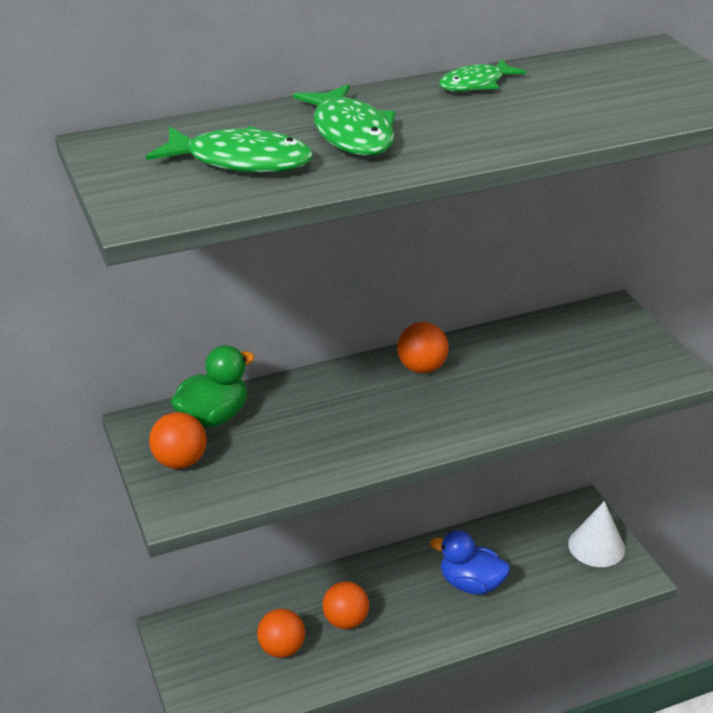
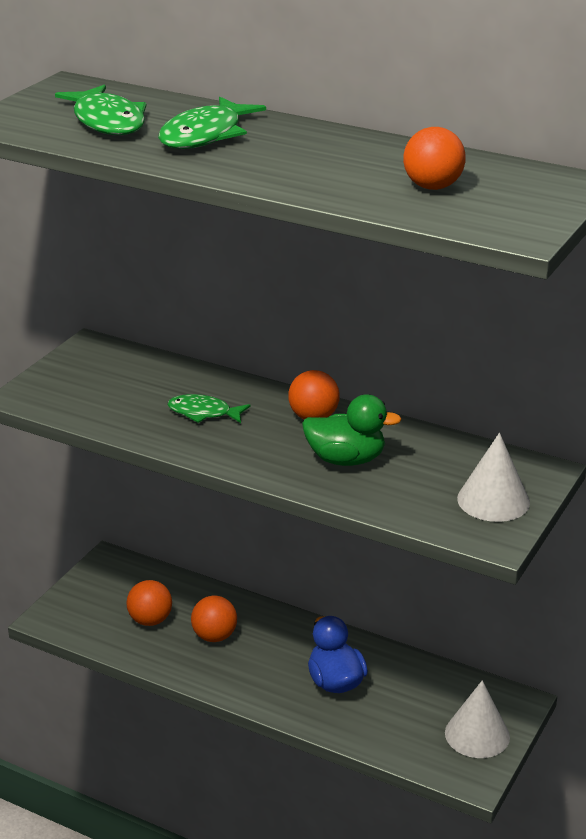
camera: 50 degrees right, 5 degrees down
(180, 461) = (71, 375): orange ball -> orange ball (432, 187)
(213, 417) = (134, 365): green duck -> green duck (346, 460)
(476, 84) = (365, 144): green fish -> green fish (203, 413)
(629, 348) = (493, 500): none -> white cone

